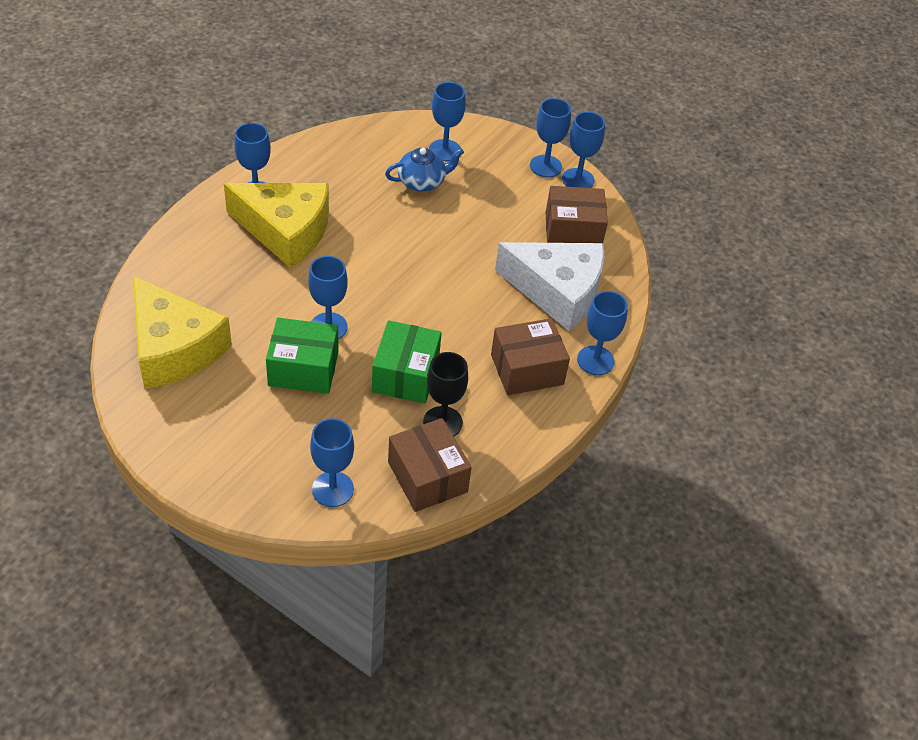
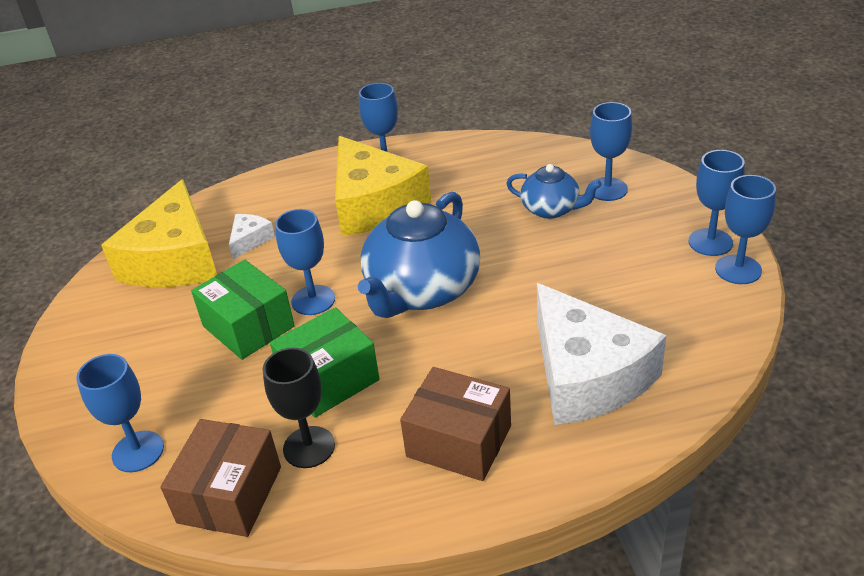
camera: 50 degrees right, 10 degrees down
(219, 304) = (250, 240): none -> white cheese
(398, 284) = (422, 290): none -> blue teapot
(573, 231) = (675, 320): brown box -> none
(595, 360) = (552, 475): blue goblet -> none

